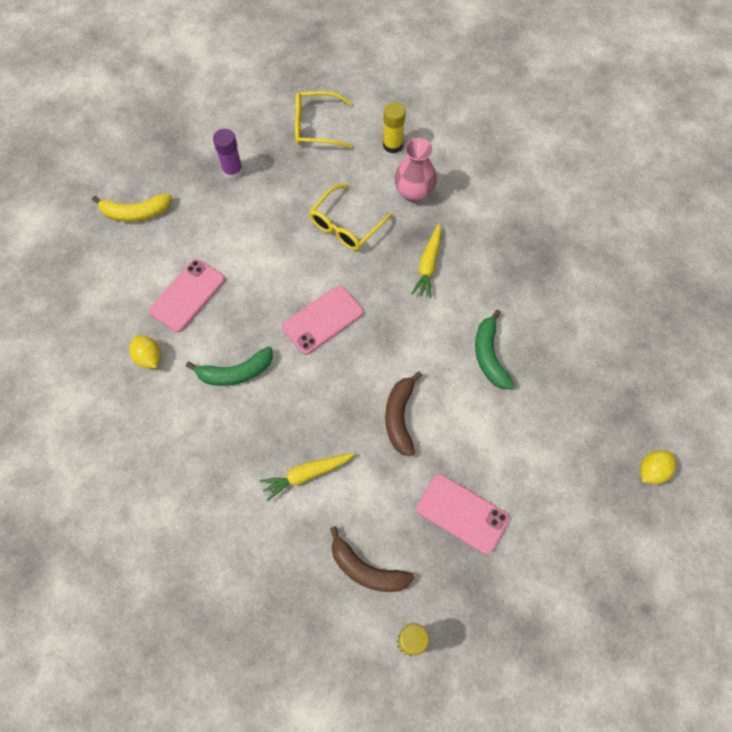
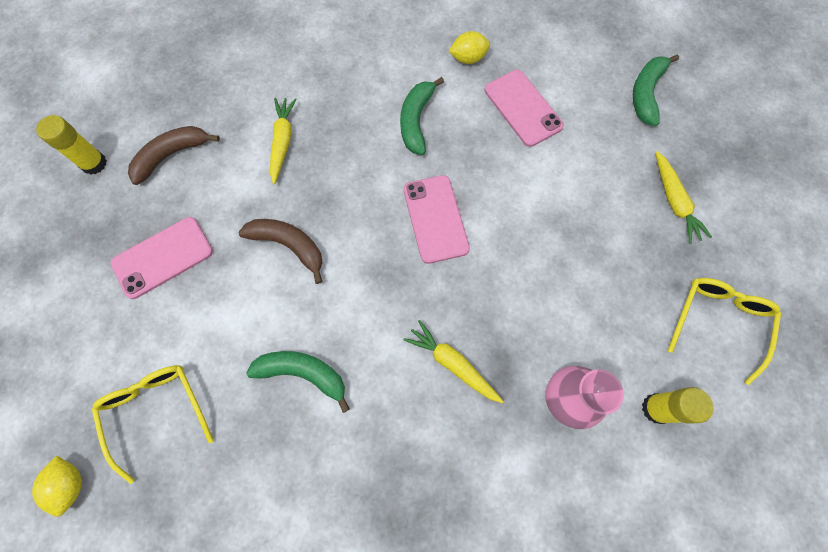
camera: 115 degrees right, 5 degrees up
(136, 213) = (646, 93): yellow banana -> green banana
(232, 171) = (674, 202): purple glue stick -> yellow carrot
(346, 225) = (548, 294): yellow glasses -> yellow glasses (156, 412)

